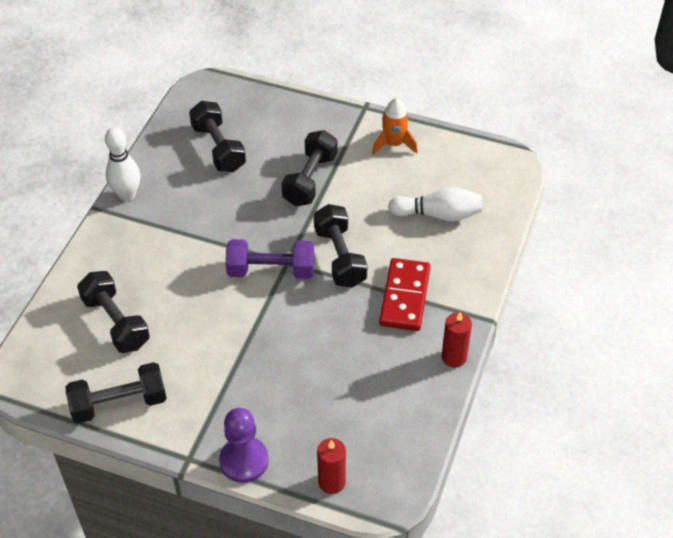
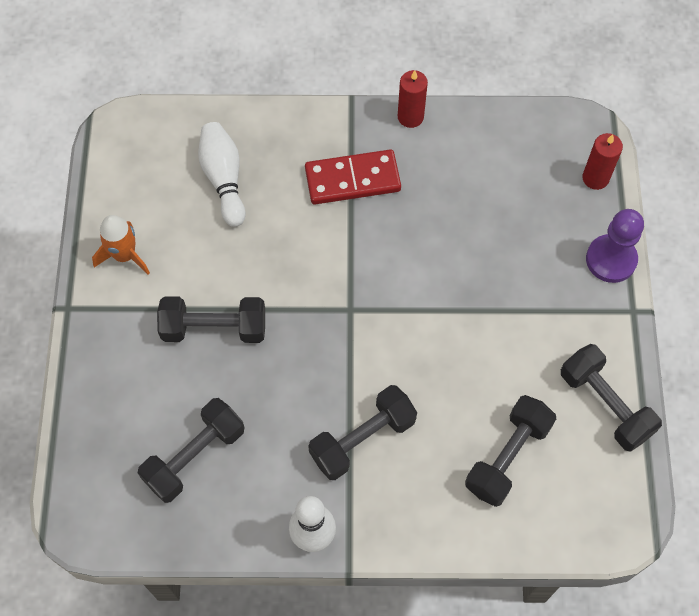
camera: 110 degrees left, 15 degrees up
(271, 270) = (369, 321): purple dumbbell -> none
(340, 257) = (322, 257): black dumbbell -> black dumbbell (362, 439)

